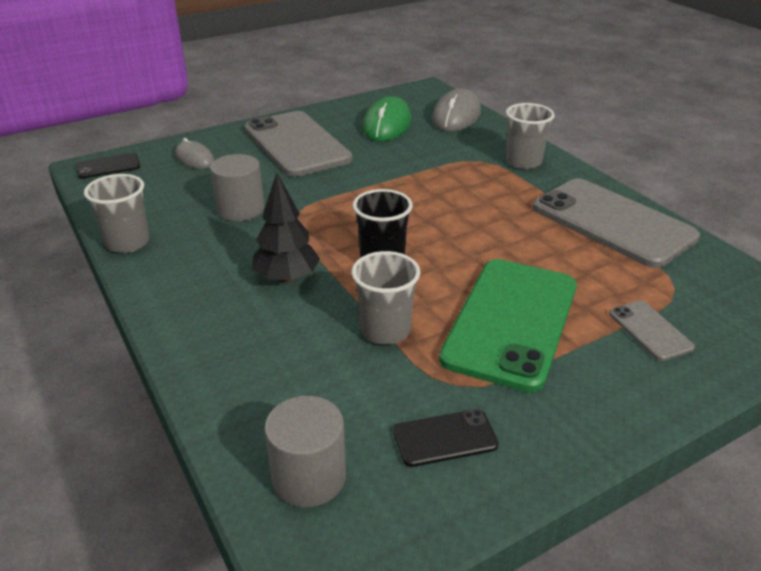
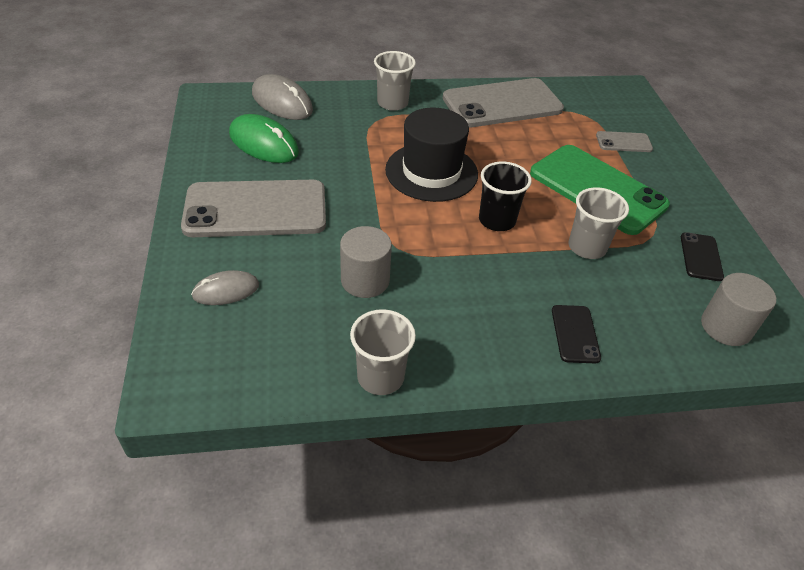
camera: 70 degrees left, 10 degrees up
(108, 166) = (184, 370): black phone -> black phone (575, 334)
(287, 278) = (498, 279): black tree -> none
(428, 207) = (431, 172): none -> black hat

